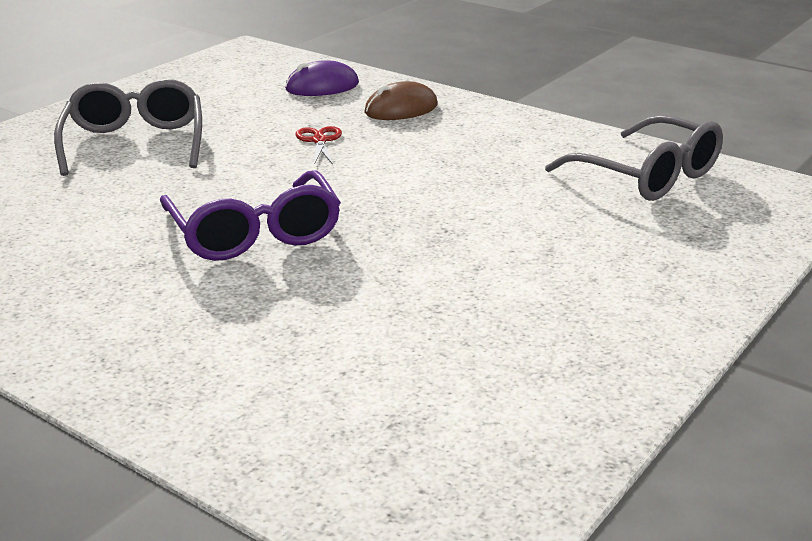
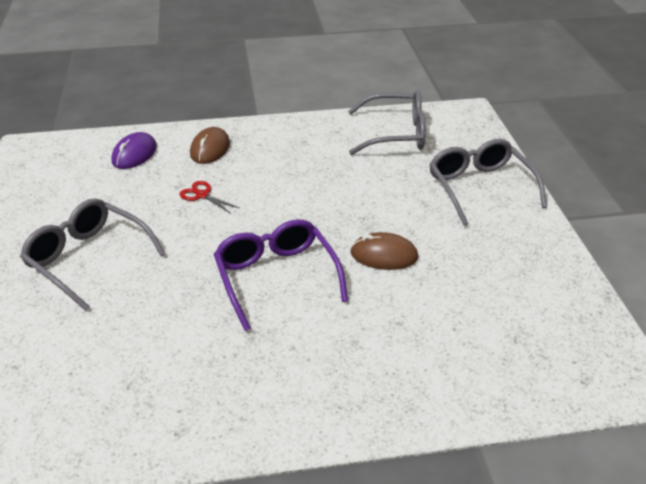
camera: 45 degrees left, 10 degrees up
(254, 233) = (276, 278): purple glasses -> purple glasses turned 135 degrees counterclockwise
(400, 270) = (384, 255): none -> brown mouse
(658, 271) = (480, 188): none -> grey glasses

